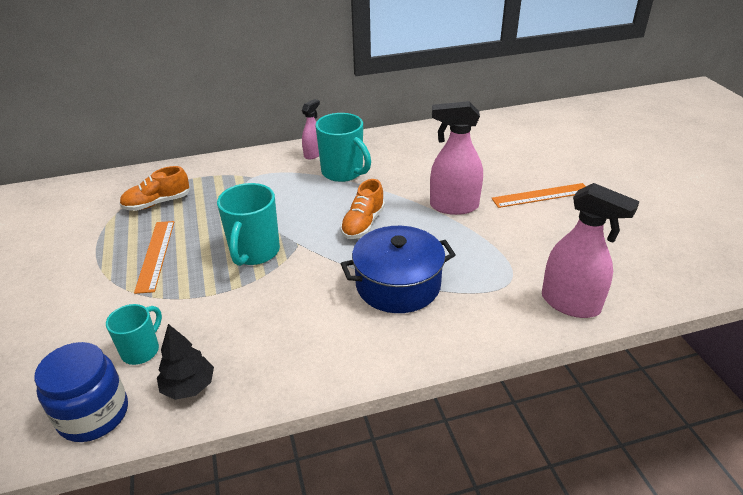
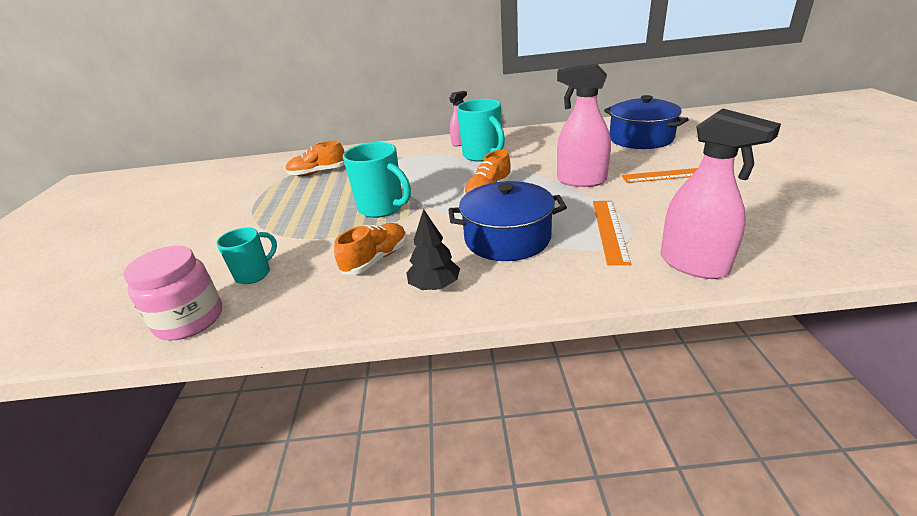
camera: 15 degrees right, 5 degrees down
(93, 414) = (190, 320): blue jar -> pink jar
(155, 255) = (299, 207): orange ruler -> orange ruler (609, 230)
(189, 386) = (280, 305): black tree -> black tree (435, 286)
(254, 252) = (382, 208): turquoise mug -> turquoise mug turned 75 degrees counterclockwise
(271, 320) = (376, 259): none -> orange shoe
(502, 146) = (641, 138): none -> blue pot

